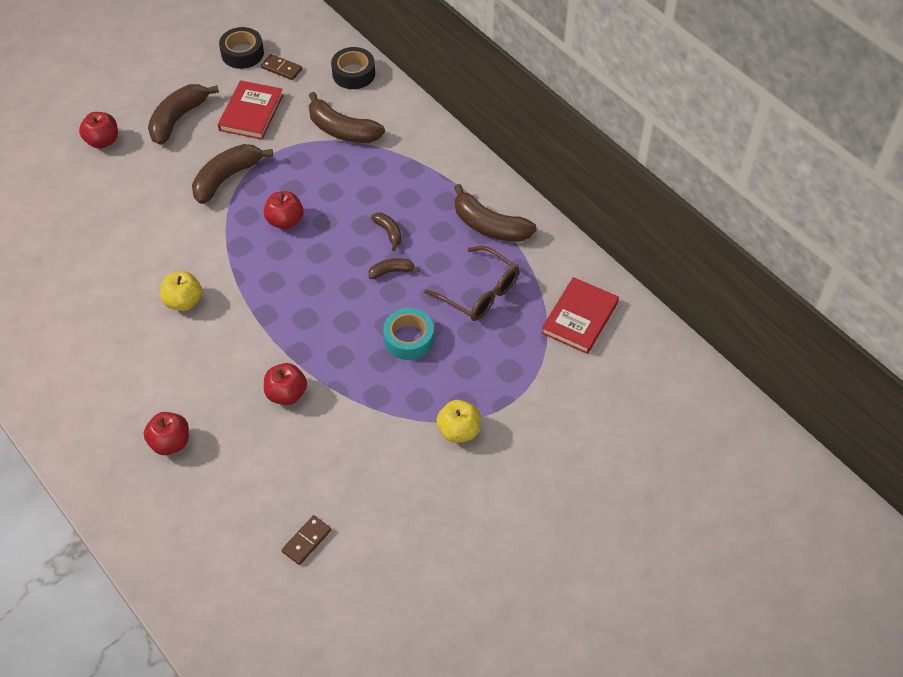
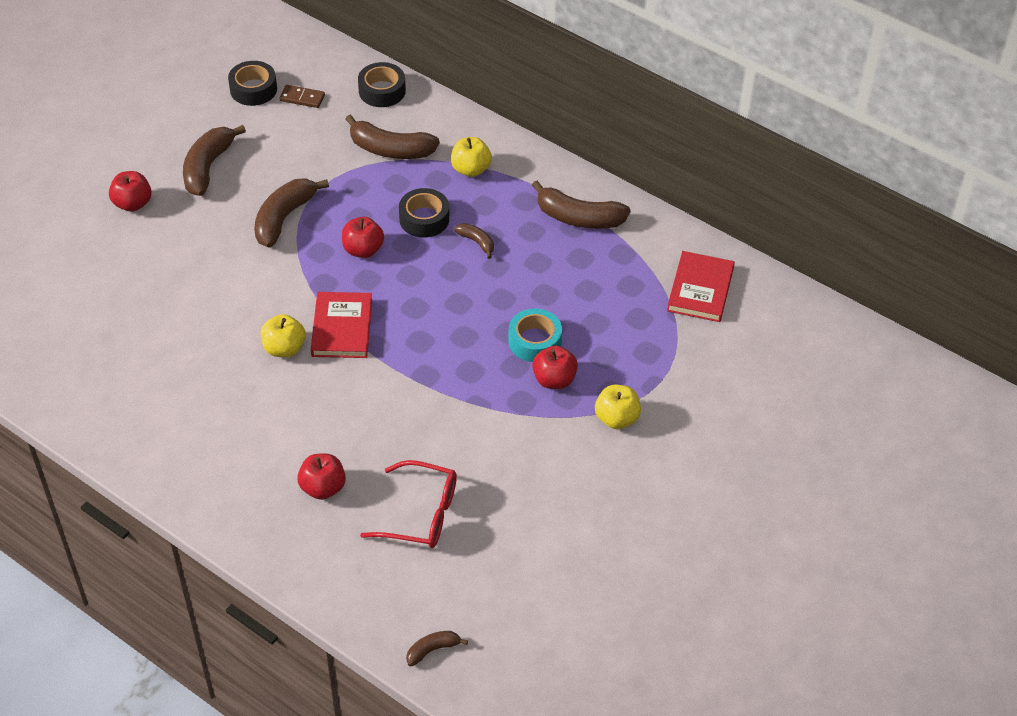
camera: 15 degrees left, 5 degrees down
(248, 487) = (421, 514): none -> red glasses
(251, 112) = (286, 148): red book -> red book (342, 328)
(286, 394) = (427, 417): red apple -> red apple (554, 380)
(306, 541) = (500, 552): brown domino -> none
(349, 201) = (424, 219): none -> black tape
(391, 271) = (493, 280): brown banana -> brown banana (432, 650)
(407, 161) = (471, 169): none -> yellow apple
(479, 292) = (591, 284): brown glasses -> none

